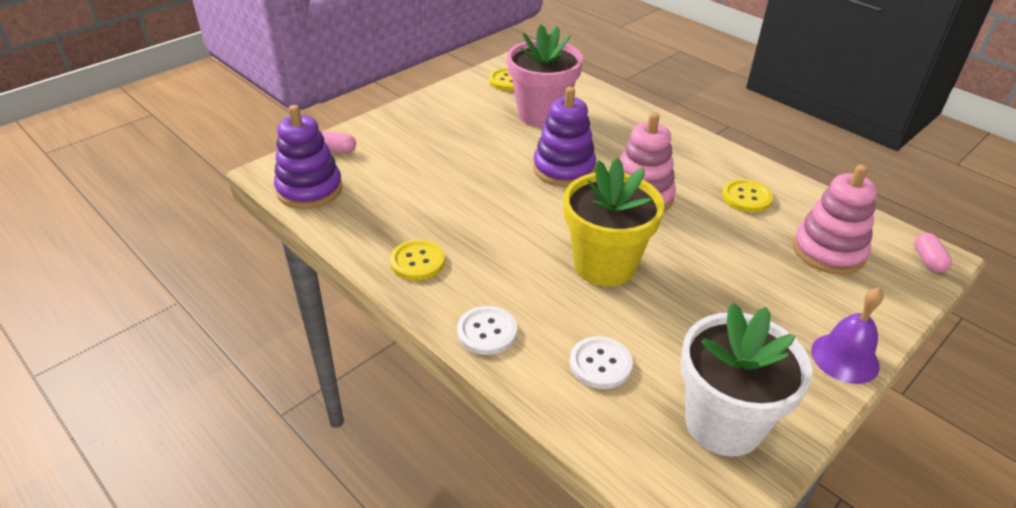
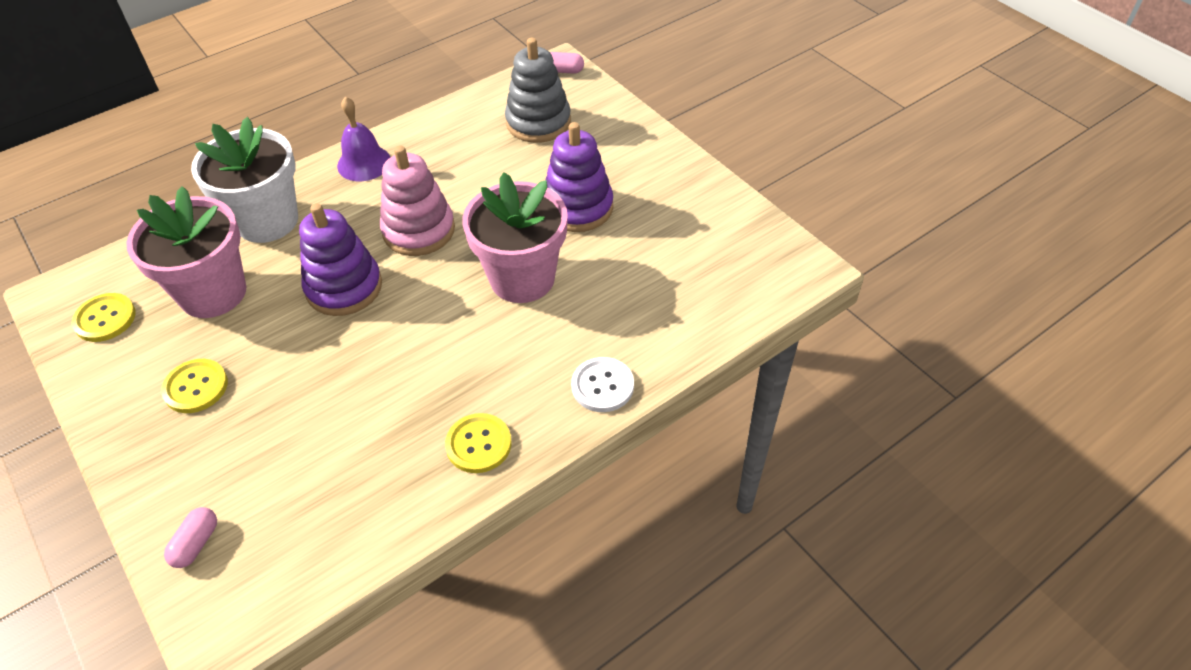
camera: 80 degrees left, 10 degrees up
(309, 189) = (288, 576): purple stacking toy -> purple stacking toy (577, 207)
(600, 364) = (655, 303): white button -> none
(604, 265) = (522, 278): yellow flower pot -> pink flower pot
(723, 423) = (726, 237): white flower pot -> white flower pot (267, 221)
(746, 197) = (446, 153): yellow button -> yellow button (196, 387)
(828, 251) = (538, 122): pink stacking toy -> grey stacking toy
(845, 358) = (665, 150): purple bell -> purple bell (364, 163)

